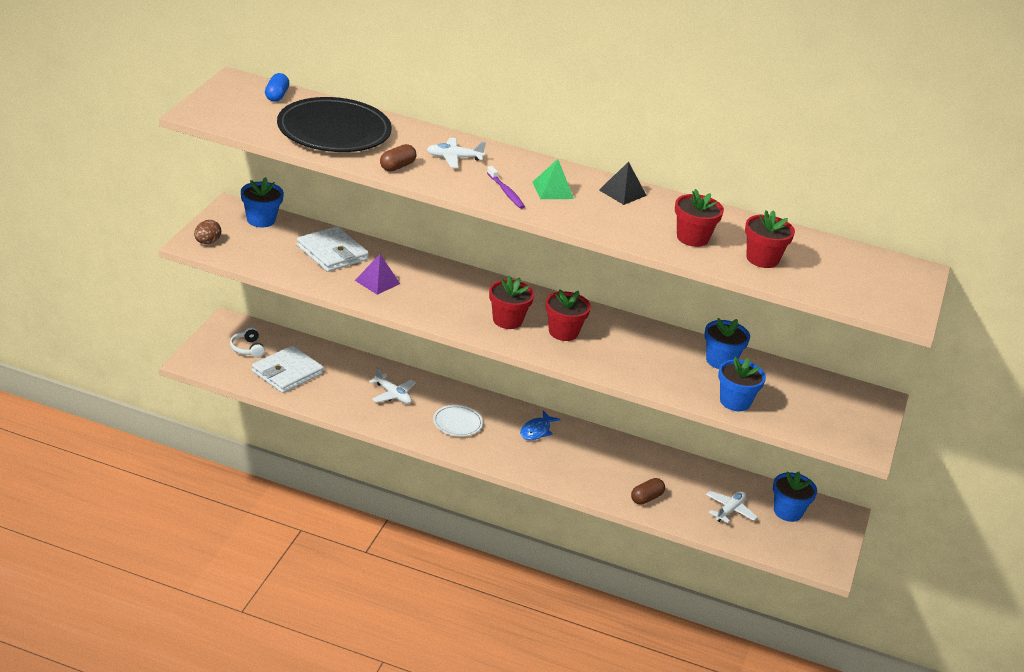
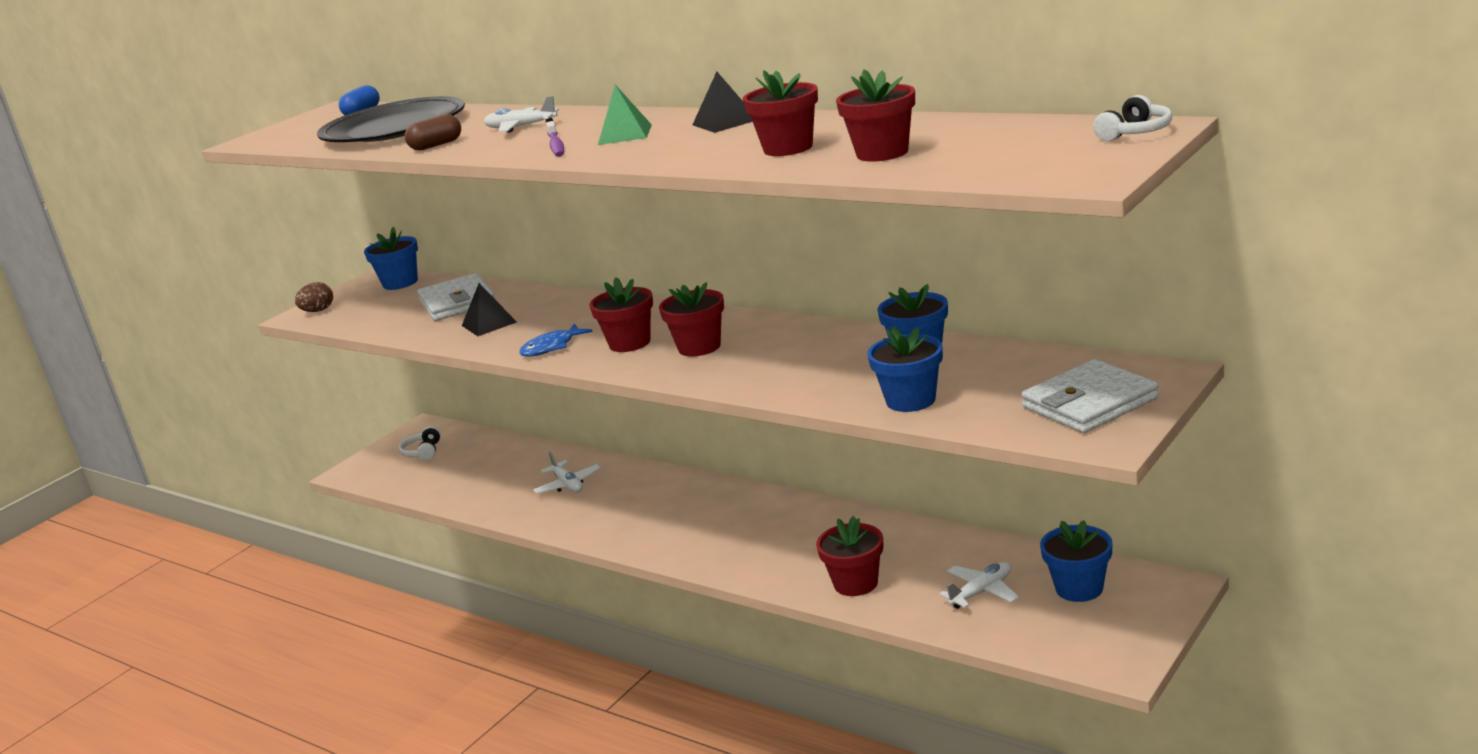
camera: 25 degrees right, 10 degrees down
(287, 373) = (452, 472): white wallet -> white wallet (1089, 403)
(377, 282) = (489, 323): purple pyramid -> black pyramid
(457, 423) = (633, 510): white plate -> none
(536, 431) = (737, 510): blue fish -> blue fish (551, 347)
(646, 498) = (856, 583): brown capsule -> red flower pot
(911, 273) = (1135, 133): none -> white headphones

